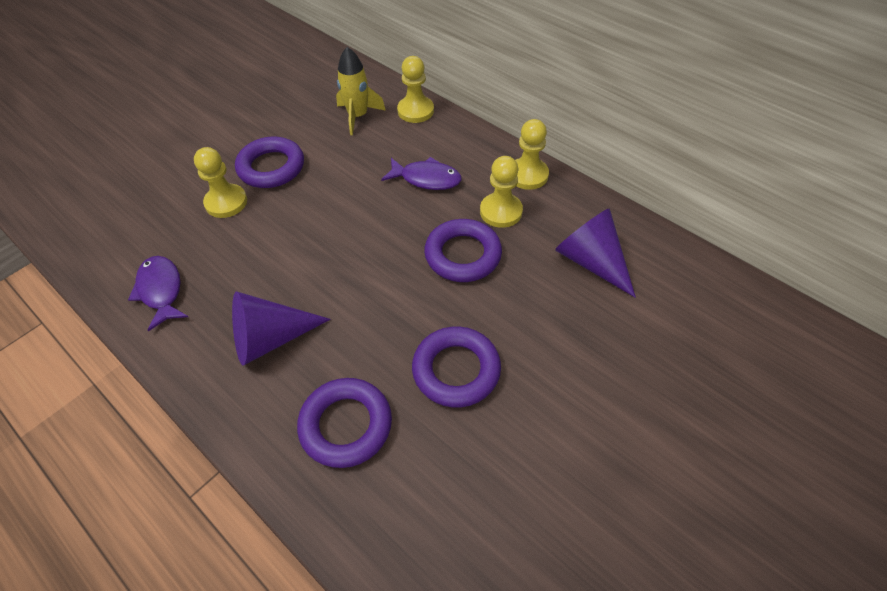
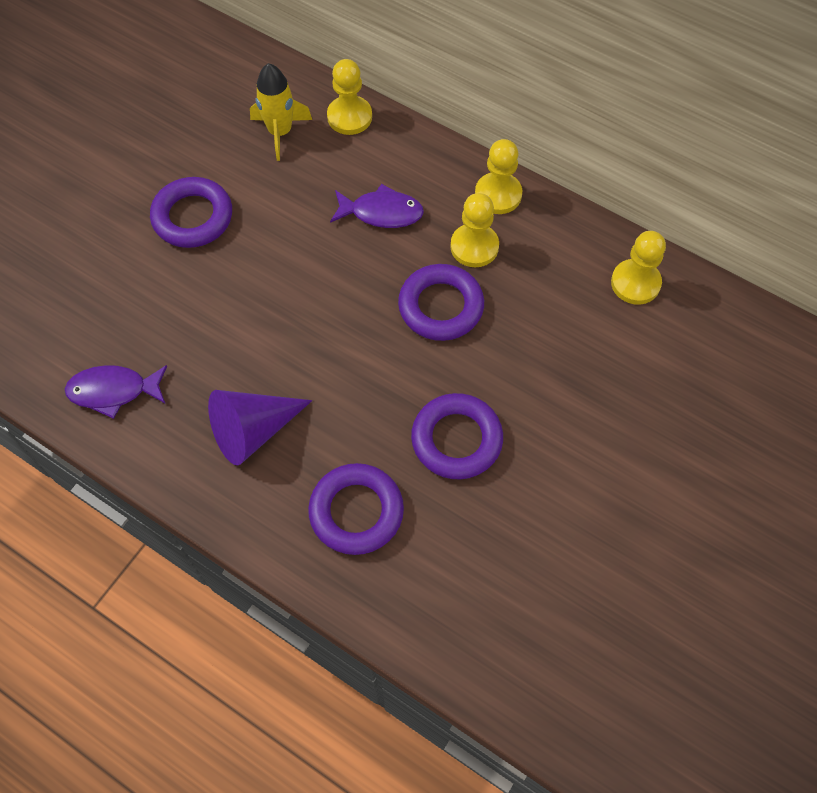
camera: 10 degrees left, 10 degrees up
(161, 291) = (113, 391): purple fish -> purple fish turned 60 degrees counterclockwise
(226, 202) = (152, 271): yellow pawn -> yellow pawn (635, 283)
(591, 261) = (581, 298): purple cone -> none

